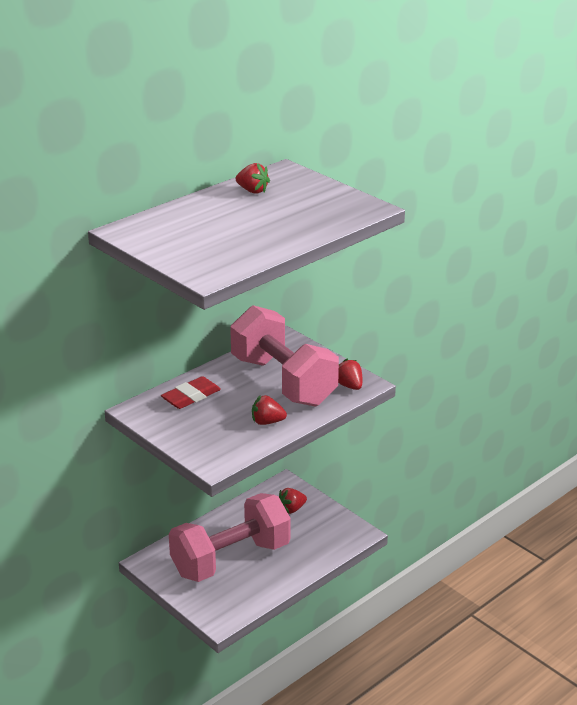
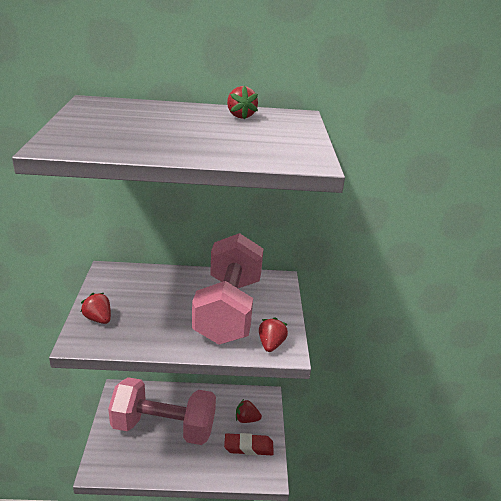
camera: 40 degrees right, 0 degrees up
(191, 396) = (152, 283): red eraser -> red eraser (248, 447)
(267, 422) = (166, 333): red strawberry -> red strawberry (98, 319)

